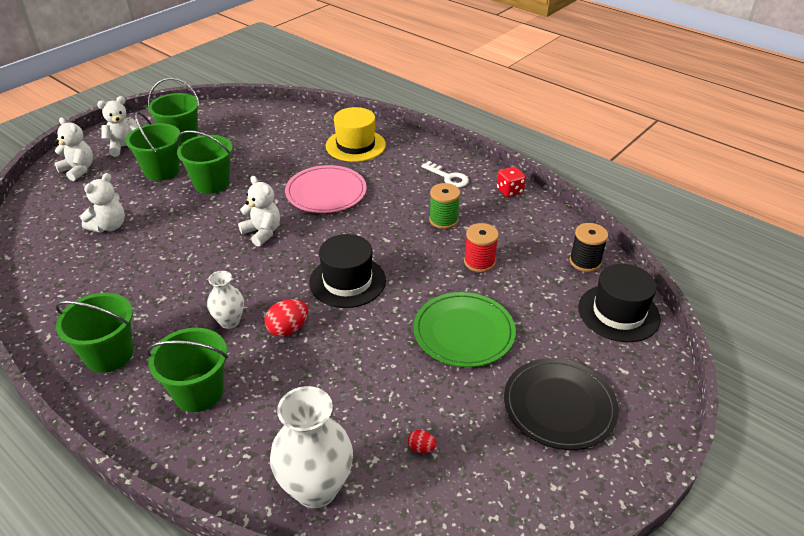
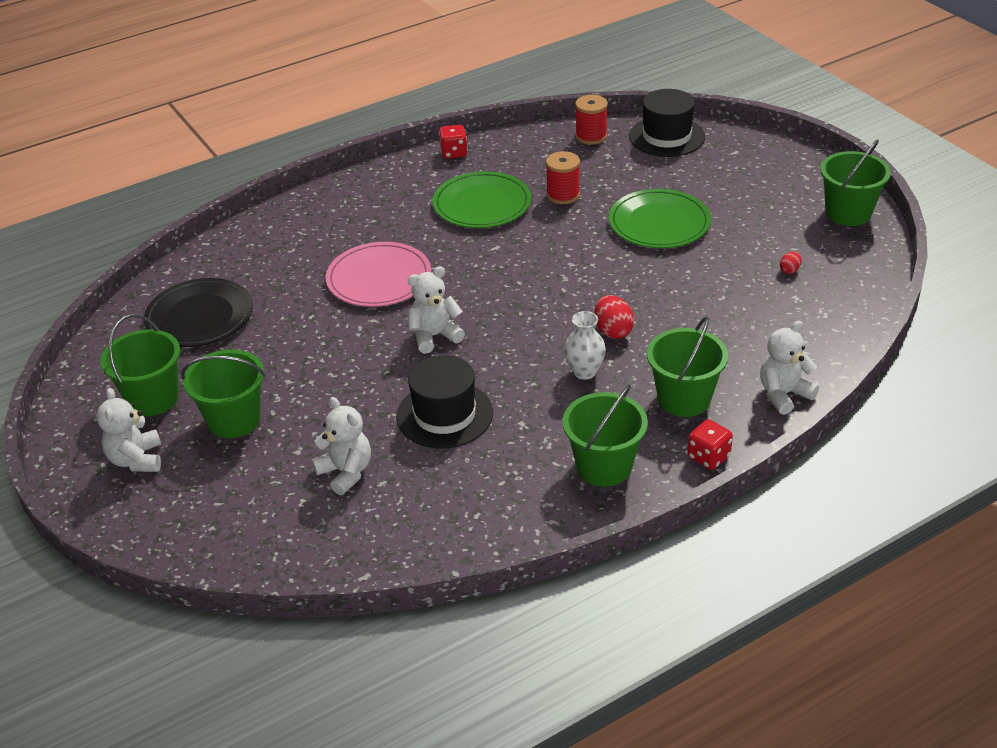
camera: 70 degrees left, 0 degrees up
(78, 170) = (172, 511): white teddy bear -> white teddy bear (783, 394)
(119, 422) = (708, 457): none -> red dice
(212, 183) = (298, 373): green bucket -> green bucket (848, 213)
(316, 488) = (819, 333): white vase -> none
(347, 281) = (554, 283): black hat -> black hat (444, 414)
(355, 145) = (288, 243): yellow hat -> none
(443, 220) = (482, 204): green spool -> green plate
(448, 177) = (403, 187): white key -> none
(559, 406) = (763, 192): black plate -> black plate (199, 317)
(585, 262) = (591, 136): black spool -> red spool

